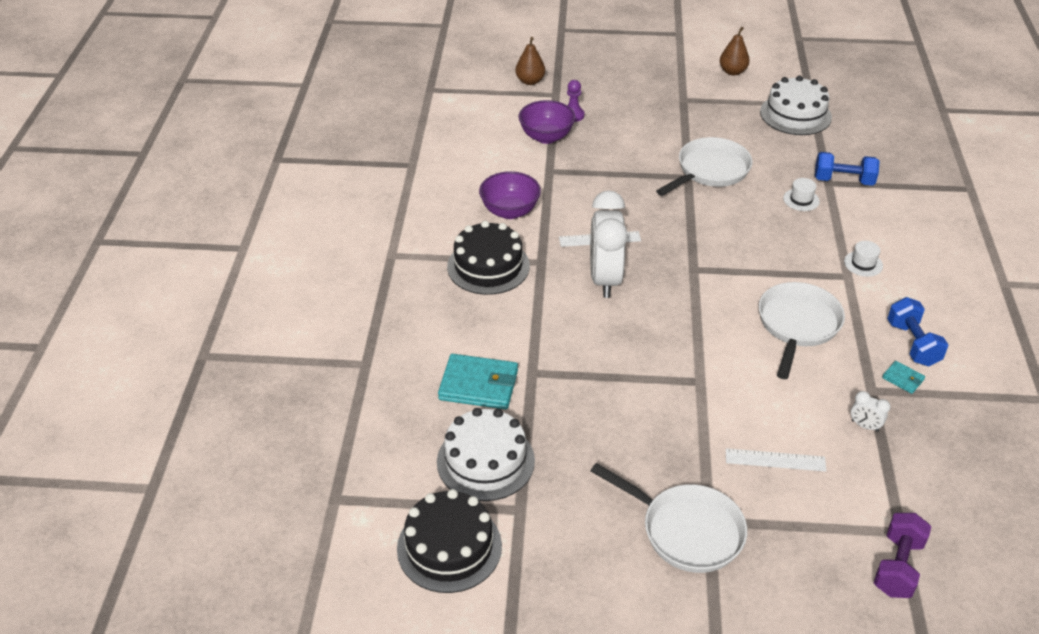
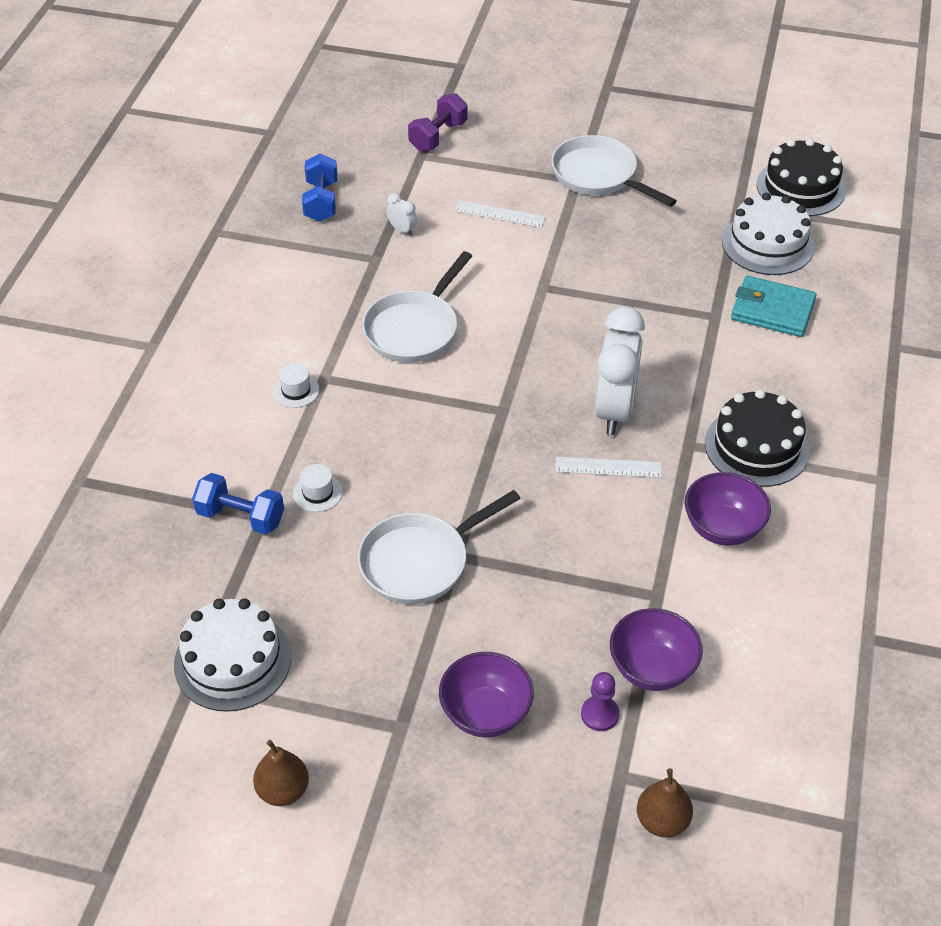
camera: 170 degrees left, 5 degrees up
(638, 109) = (485, 713): none -> purple bowl
(903, 379) = (338, 264): turquoise wallet -> none
(912, 344) = (304, 295): blue dumbbell -> blue dumbbell (321, 201)

